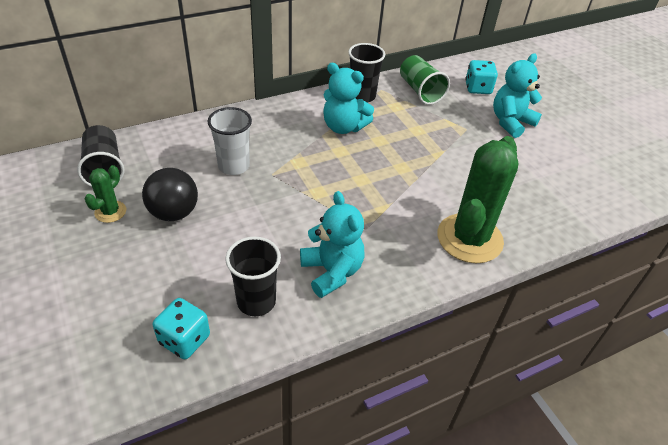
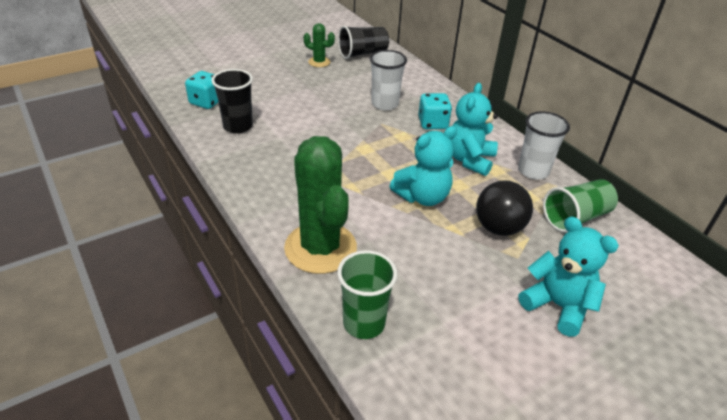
camera: 85 degrees right, 5 degrees down
(174, 213) = (323, 85): black ball -> black ball (498, 228)
(332, 272) = (269, 160): turquoise teddy bear -> turquoise teddy bear (423, 197)
(362, 96) = (533, 171): black cup -> white cup
(469, 238) = (320, 248): green cactus -> green cactus turned 45 degrees clockwise
(478, 88) = (622, 275): turquoise dice -> turquoise dice (433, 123)
(548, 220) = (364, 323): none -> green cup

